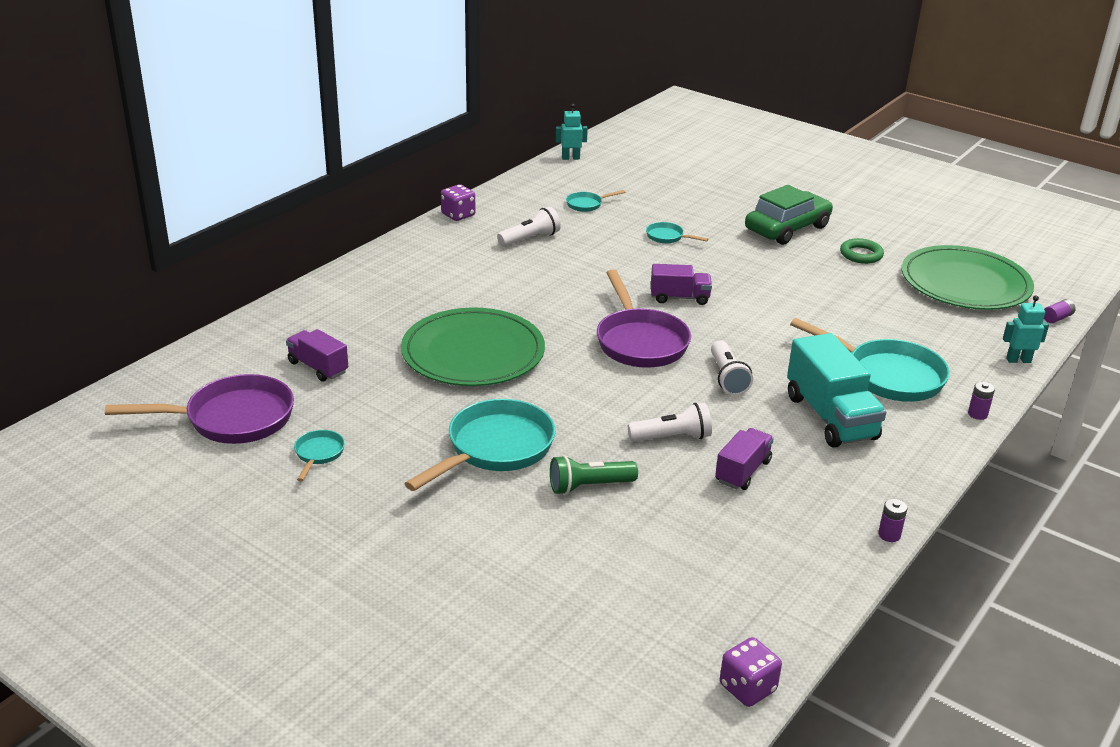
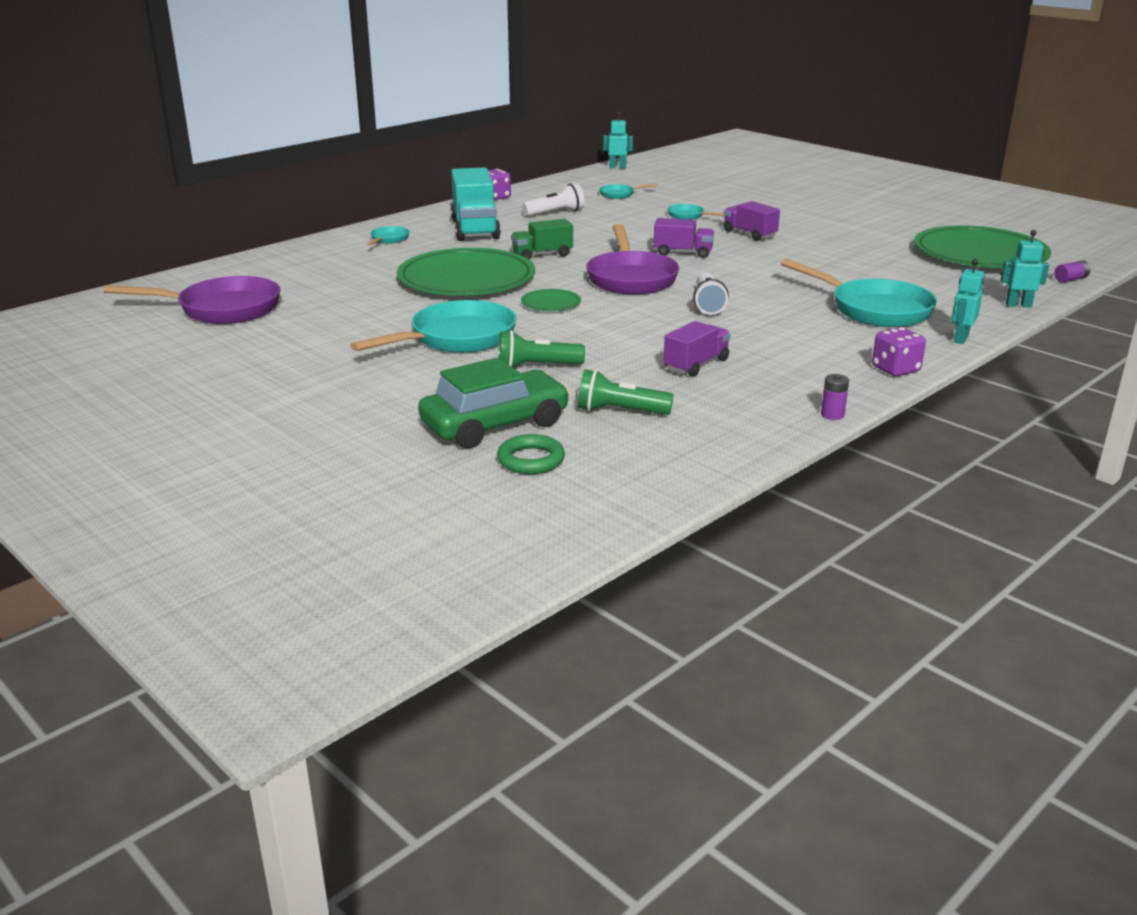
camera: 10 degrees right, 5 degrees down
(318, 367) = (318, 282): purple truck -> purple truck (749, 234)
(318, 454) = (288, 334): turquoise pan -> turquoise pan (388, 239)
(538, 309) = (542, 255): none -> green truck
(572, 386) = (551, 303): none -> green plate
(672, 437) = (634, 339): white flashlight -> none
(691, 547) = (620, 411): none -> green flashlight
(747, 688) = (635, 511): purple dice -> purple dice (895, 369)
(787, 228) = (809, 214): green car -> green car (495, 424)
(830, 417) = (802, 334): turquoise truck -> turquoise truck (475, 229)
(861, 254) = (878, 232): green ring -> green ring (531, 460)
(977, 414) = (960, 339): purple battery -> turquoise robot

